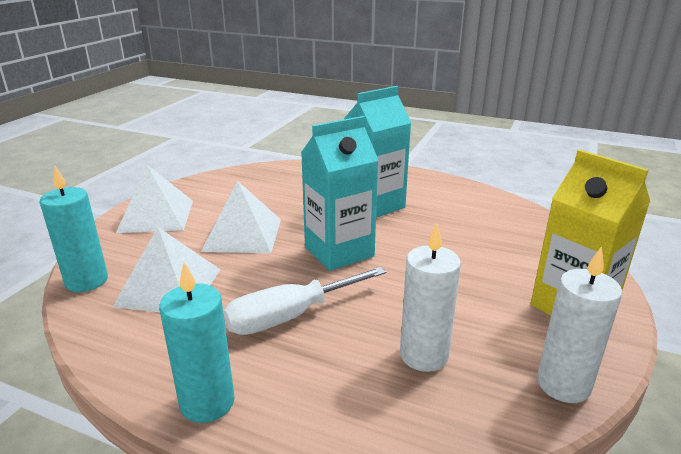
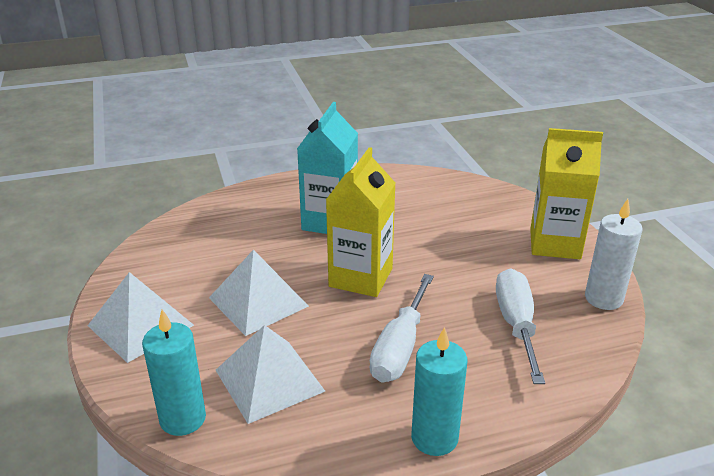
camera: 40 degrees left, 5 degrees up
(339, 252) = (361, 277): turquoise carton -> yellow carton
(424, 355) = (516, 324): white candle -> white screwdriver

